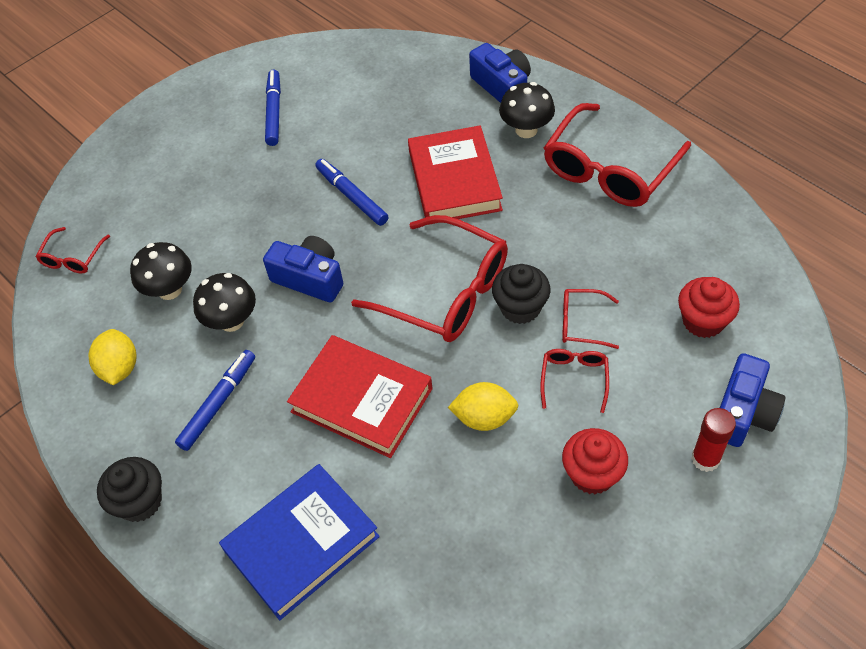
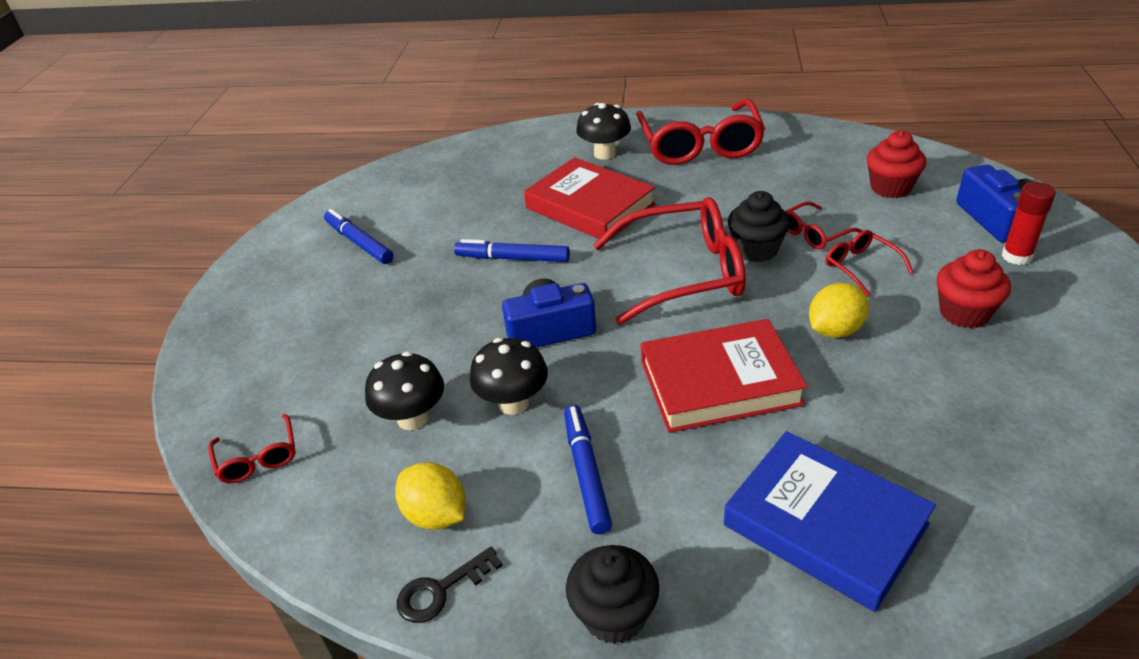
camera: 40 degrees left, 15 degrees down
(79, 417) = (440, 590): none -> black key
(301, 544) = (825, 524): blue book -> blue book turned 60 degrees counterclockwise
(502, 86) = (549, 140): blue camera -> none

